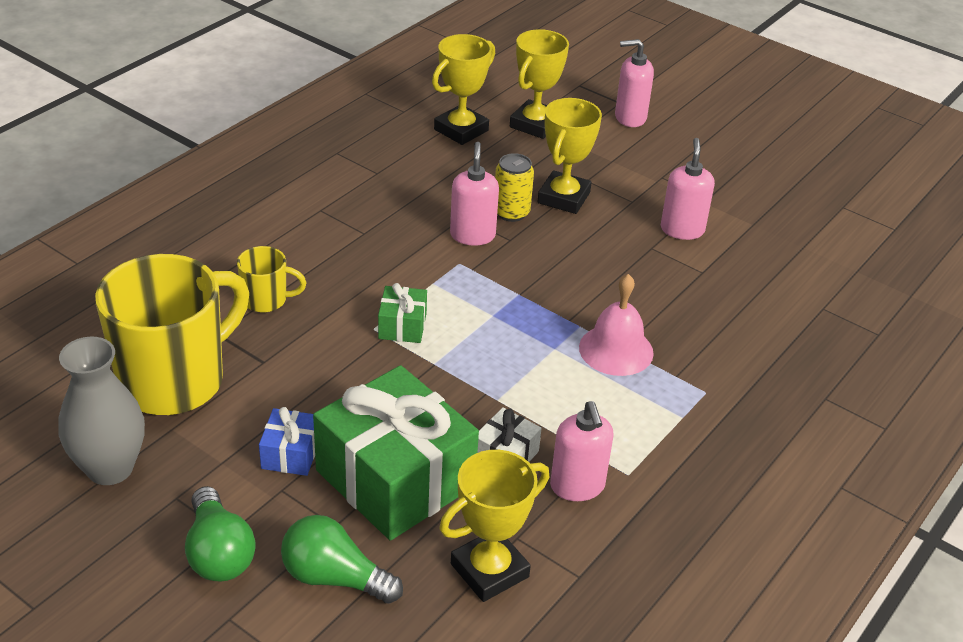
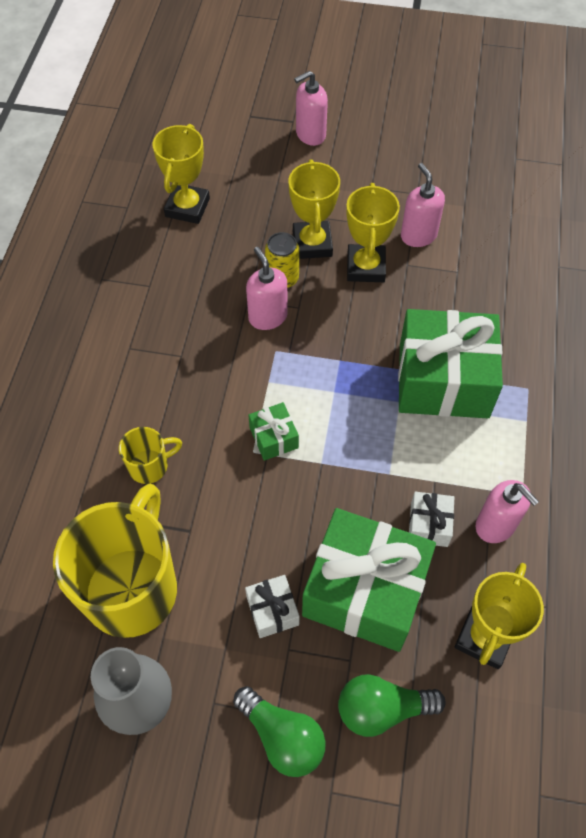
camera: 25 degrees left, 20 degrees up
(291, 454) = (272, 611): blue gift -> white gift
(535, 124) = (242, 175): yellow trophy -> yellow trophy (365, 267)
(616, 350) = (443, 380): pink bell -> green gift

